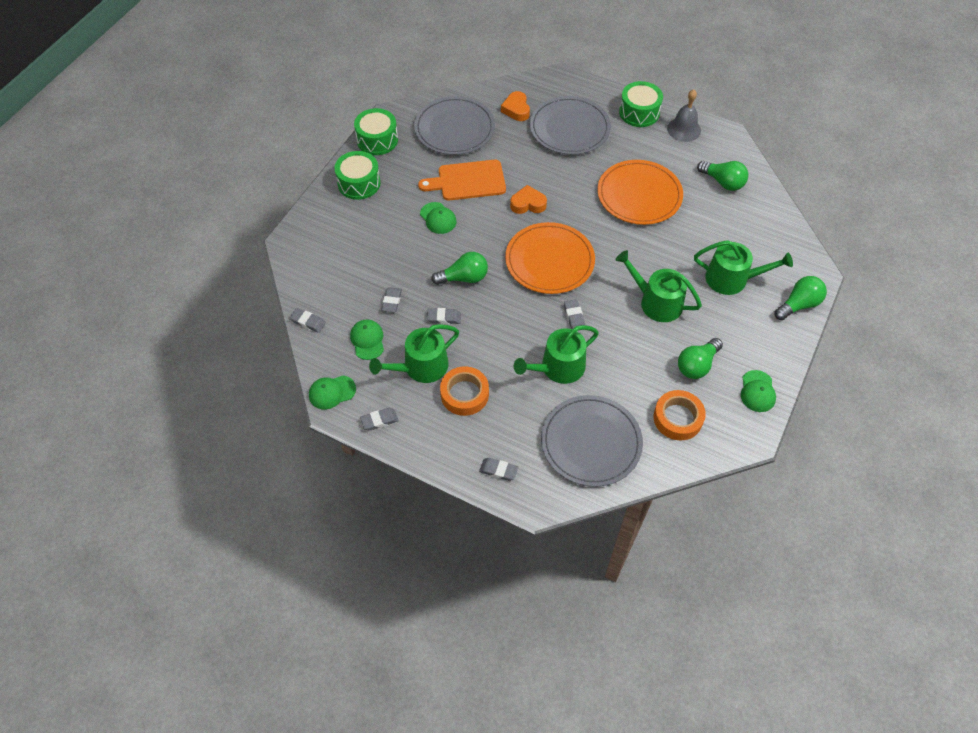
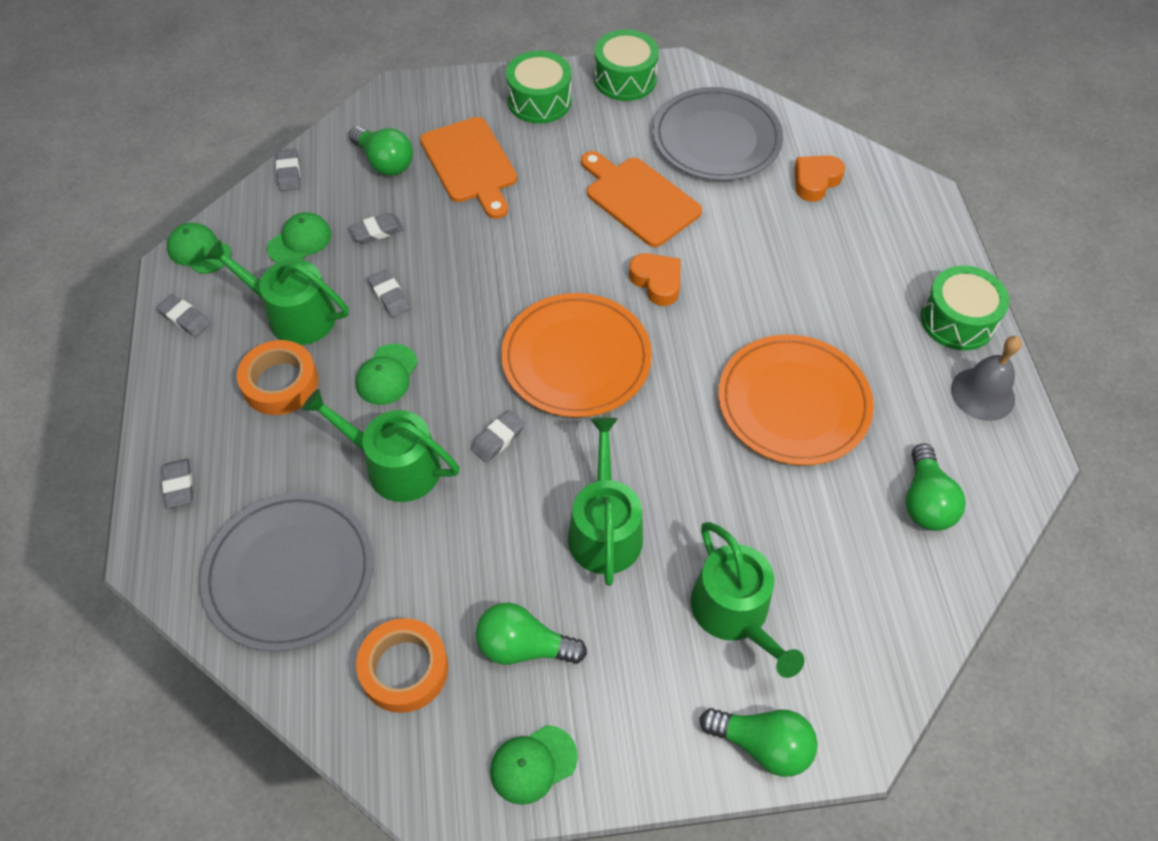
camera: 55 degrees right, 0 degrees up
(379, 236) = (470, 164): none -> orange cutting board
(438, 218) = (549, 203): green cap -> green cap (387, 375)
(464, 278) = (471, 282): green light bulb -> green light bulb (384, 162)
(569, 128) = (840, 256): grey plate -> none

